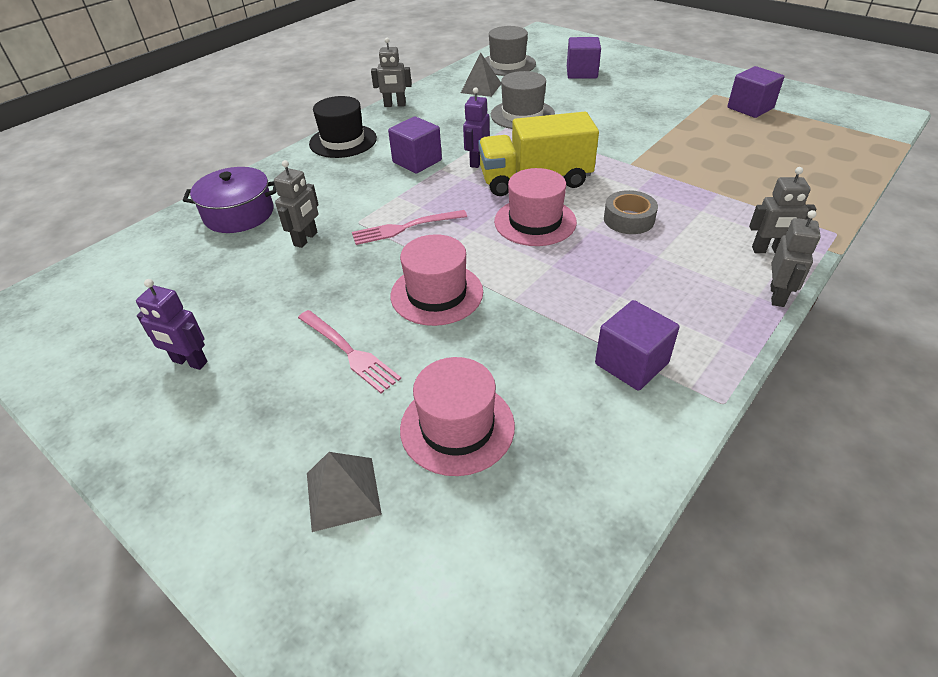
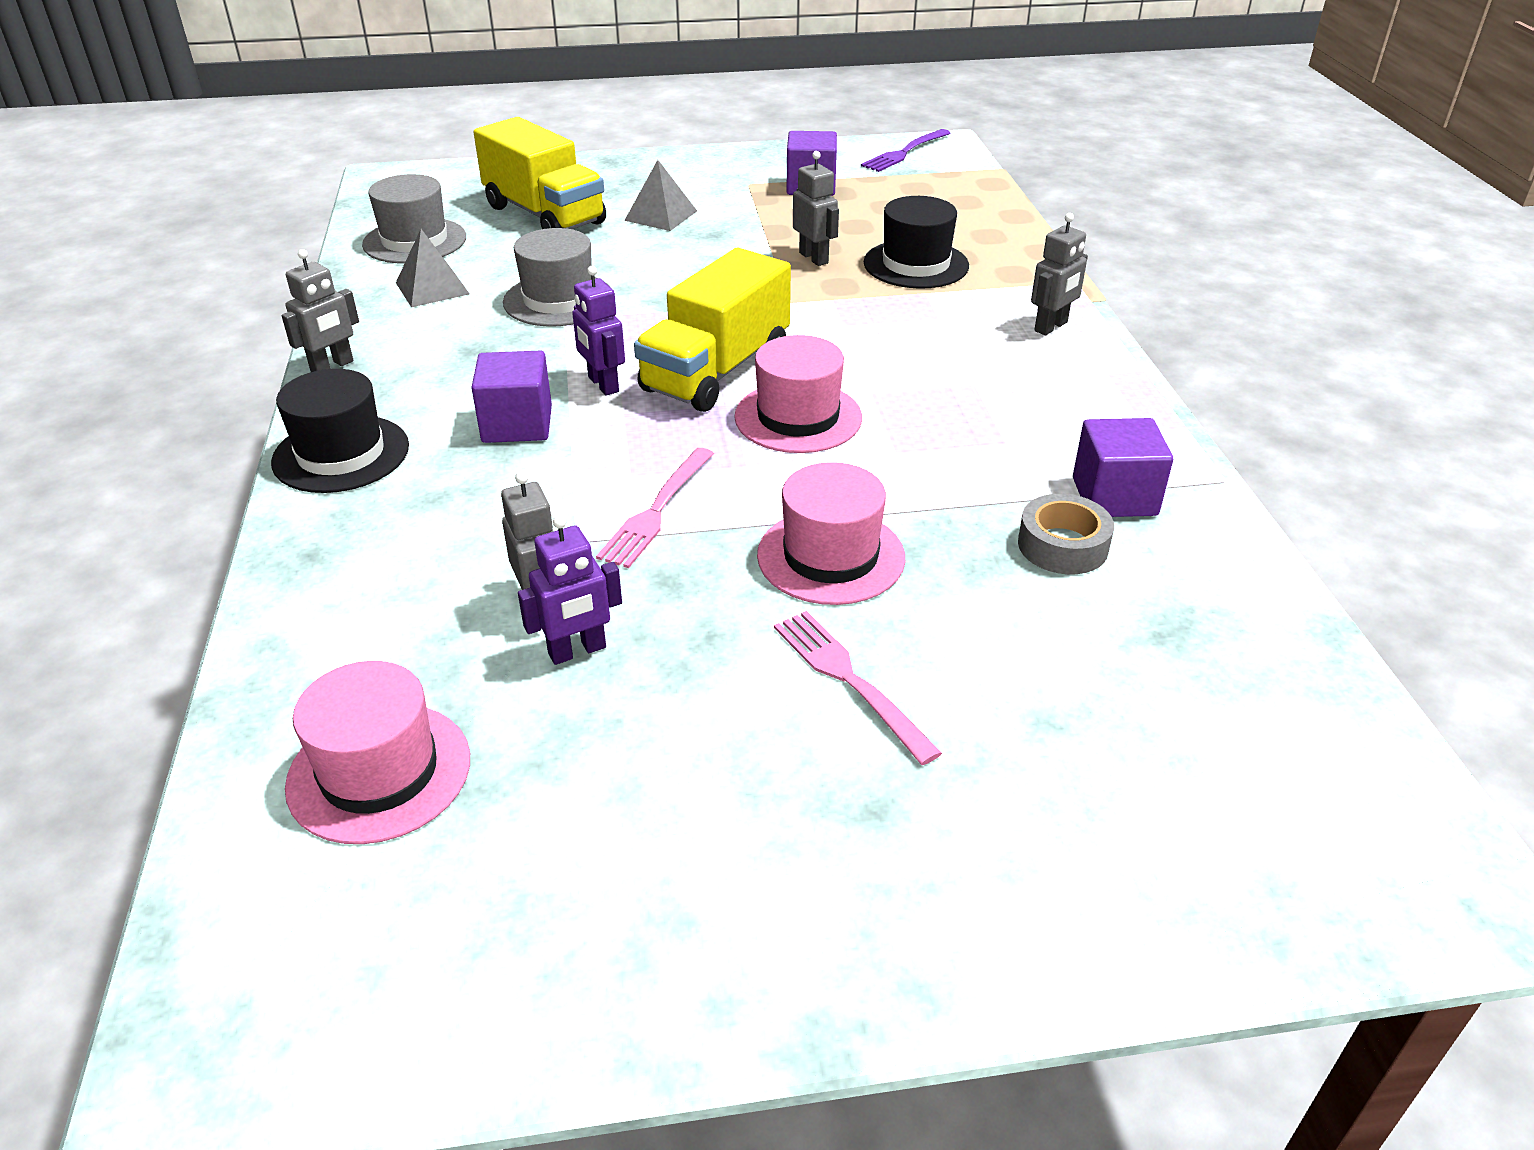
camera: 50 degrees left, 5 degrees down
(189, 362) = (674, 845): purple robot -> purple robot (577, 651)
(239, 214) = (360, 639): purple pot -> none
(343, 493) = (1094, 802): grey pyramid -> grey pyramid (661, 215)
(349, 352) = (849, 680): pink fork -> pink fork turned 120 degrees counterclockwise
(457, 427) = (1080, 660): pink hat -> pink hat (379, 772)
(581, 73) = (544, 215): purple cube -> yellow truck
(628, 219) = (887, 362): grey tape -> grey tape (1062, 545)
(740, 175) = (916, 264): none -> black hat
(777, 296) = (1120, 364): grey robot -> grey robot (814, 258)
(850, 109) = (905, 152): none -> purple fork

